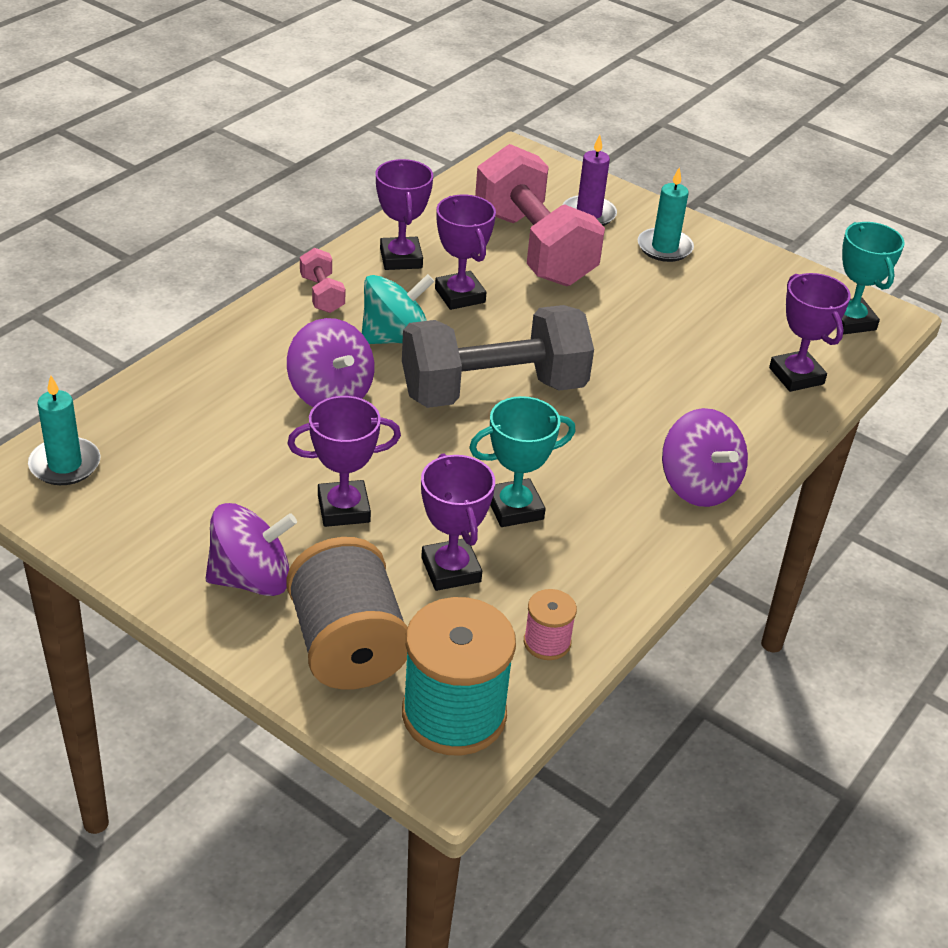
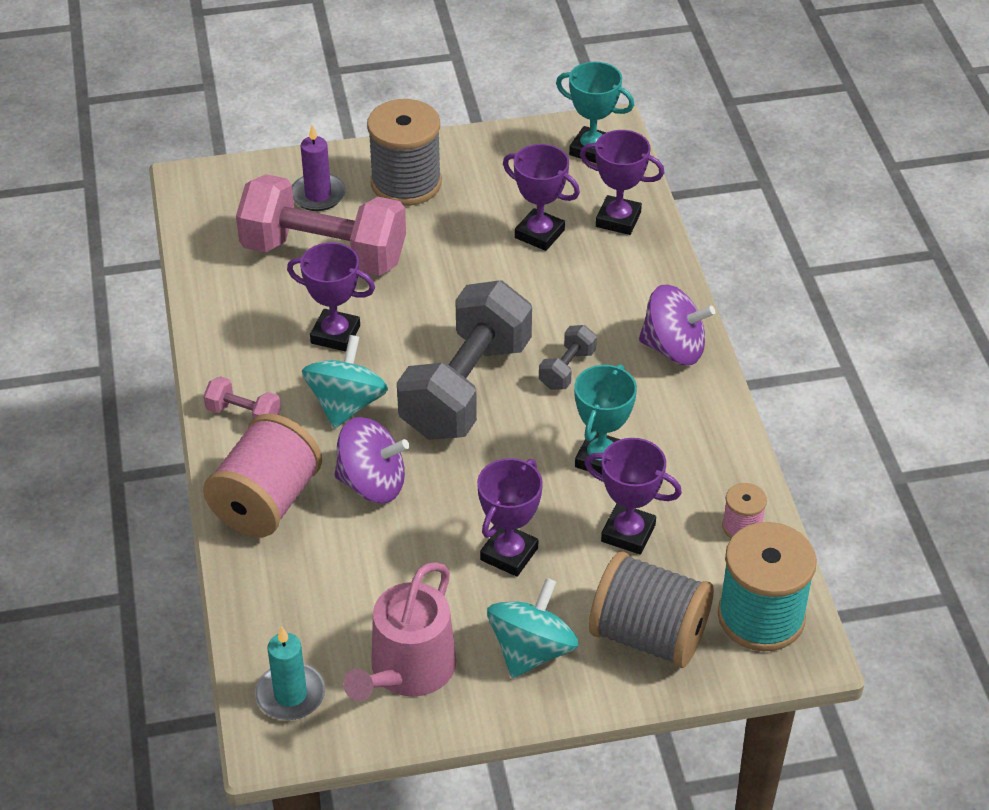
camera: 45 degrees left, 5 degrees up
(154, 516) = (407, 671): none -> pink watering can
(248, 350) = (266, 502): none -> pink spool
(251, 579) = (531, 650): purple spinning top -> turquoise spinning top
(401, 258) = (250, 339): purple trophy -> purple trophy (539, 234)
(588, 435) = (567, 369): none -> grey dumbbell
(664, 248) = (406, 183): turquoise candle -> grey spool

